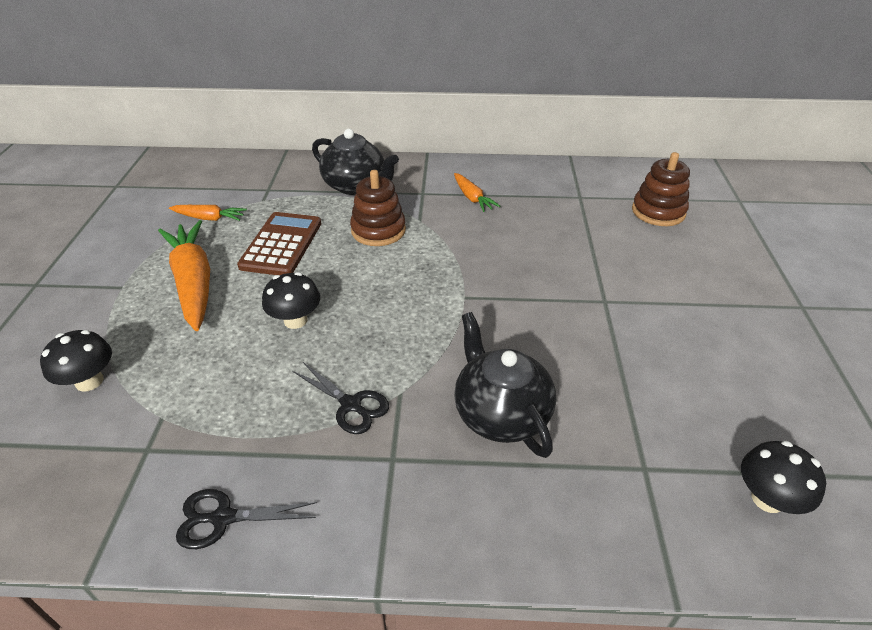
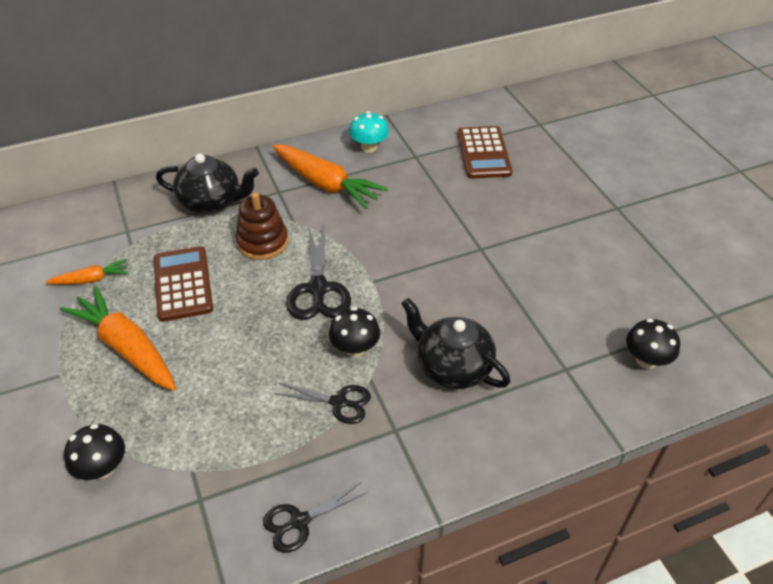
camera: 25 degrees left, 5 degrees up
(295, 320) = (246, 350): black mushroom -> black mushroom (355, 348)
(403, 287) = (318, 289): none -> black scissors
(472, 198) = (326, 184): orange carrot -> orange carrot, size x1.95
(535, 178) = (369, 147): none -> turquoise mushroom
(658, 212) = (483, 153): brown stacking toy -> brown calculator

